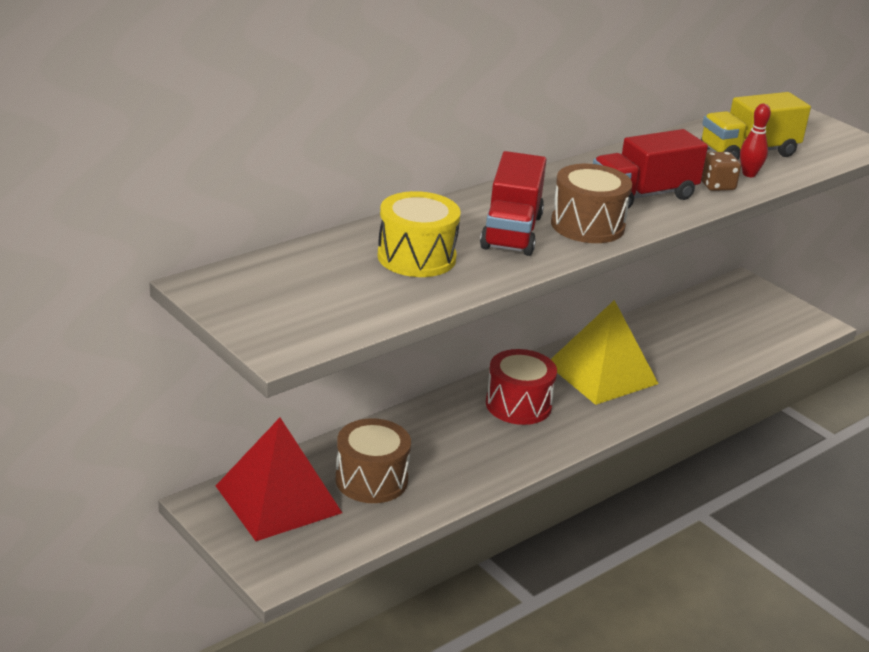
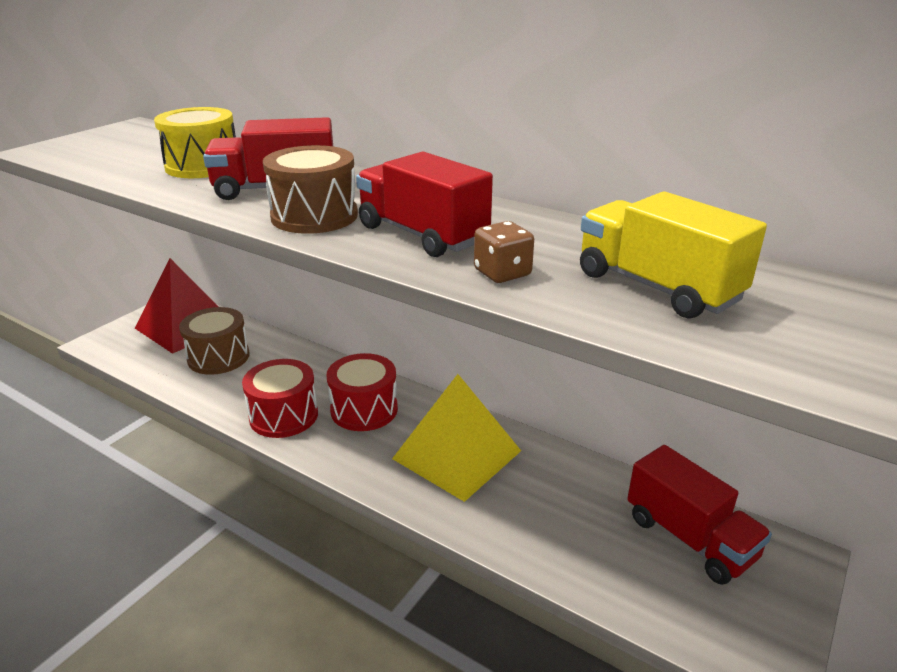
camera: 75 degrees right, 0 degrees up
(507, 450) = (284, 416): none -> red drum
(719, 311) = (689, 538): none -> red truck
(749, 174) = (571, 292): red bowling pin -> none

